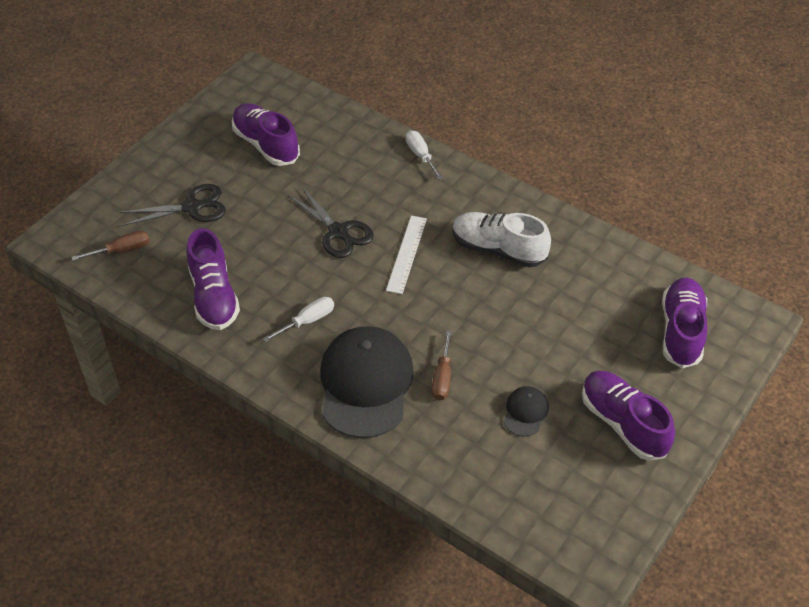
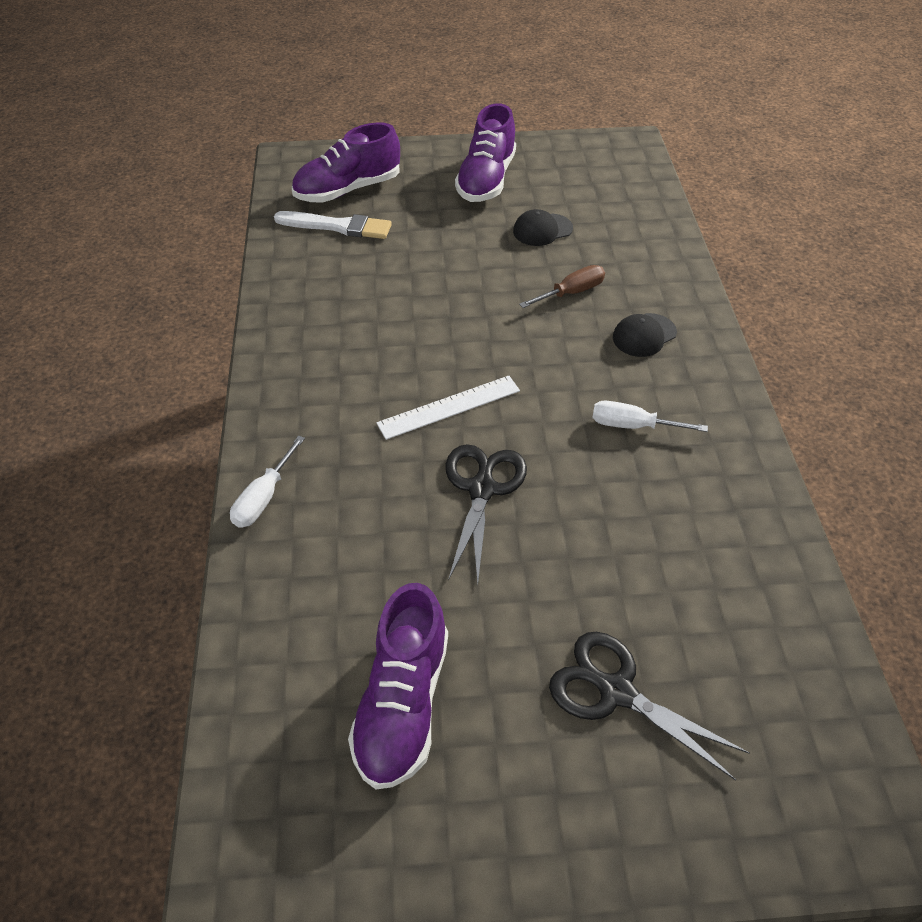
camera: 130 degrees left, 0 degrees up
(122, 250) = (778, 709): brown screwdriver -> none
(214, 296) = (709, 534): purple shoe -> none
(365, 384) = (644, 335): black cap -> black cap, size x0.44
(498, 249) = (365, 341): white shoe -> none
(636, 300) = (337, 226): none -> white brush

